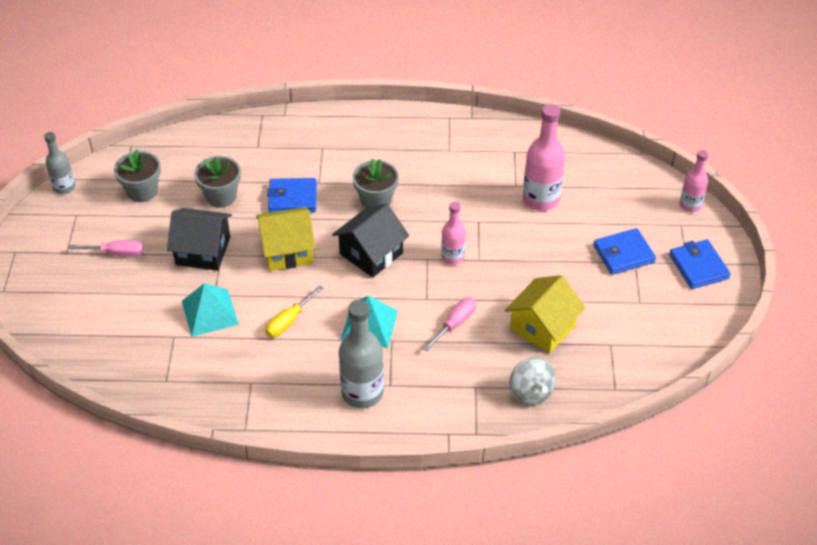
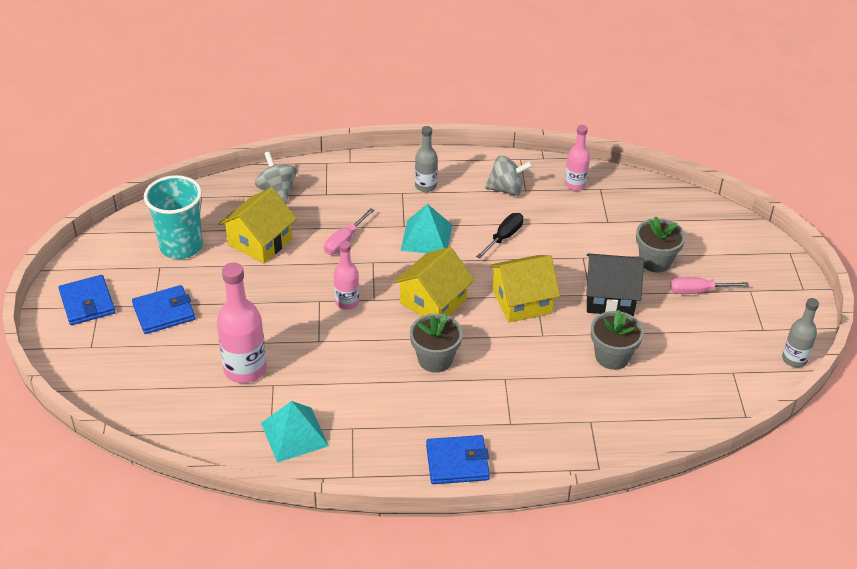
camera: 175 degrees right, 5 degrees down
(142, 191) = (703, 358): grey flower pot -> grey flower pot (655, 261)
(210, 312) = (581, 241): turquoise pyramid -> turquoise pyramid (294, 434)
(271, 384) = (506, 189): none -> grey spinning top
(288, 321) = (504, 237): yellow screwdriver -> black screwdriver
(292, 198) = (531, 358): blue wallet -> blue wallet (457, 462)
(362, 393) = (425, 186): grey bottle -> grey bottle, size x0.60
(371, 253) = (433, 301): black house -> yellow house
(623, 325) = (181, 246): none -> turquoise cup
(690, 205) = (72, 370): pink bottle -> pink bottle (575, 184)

